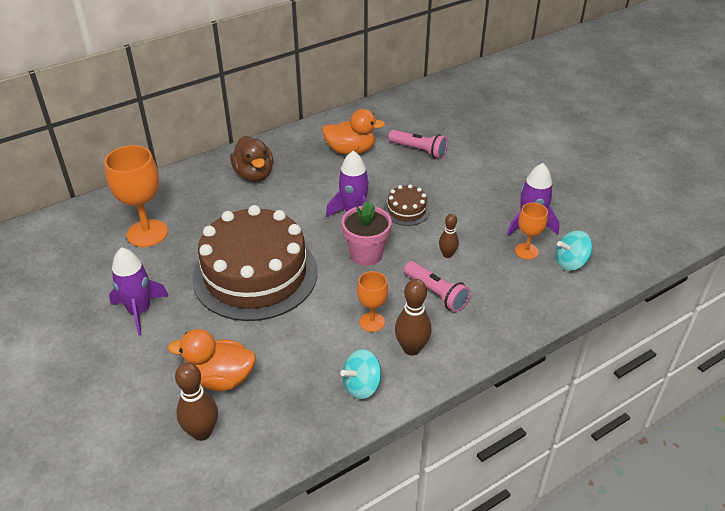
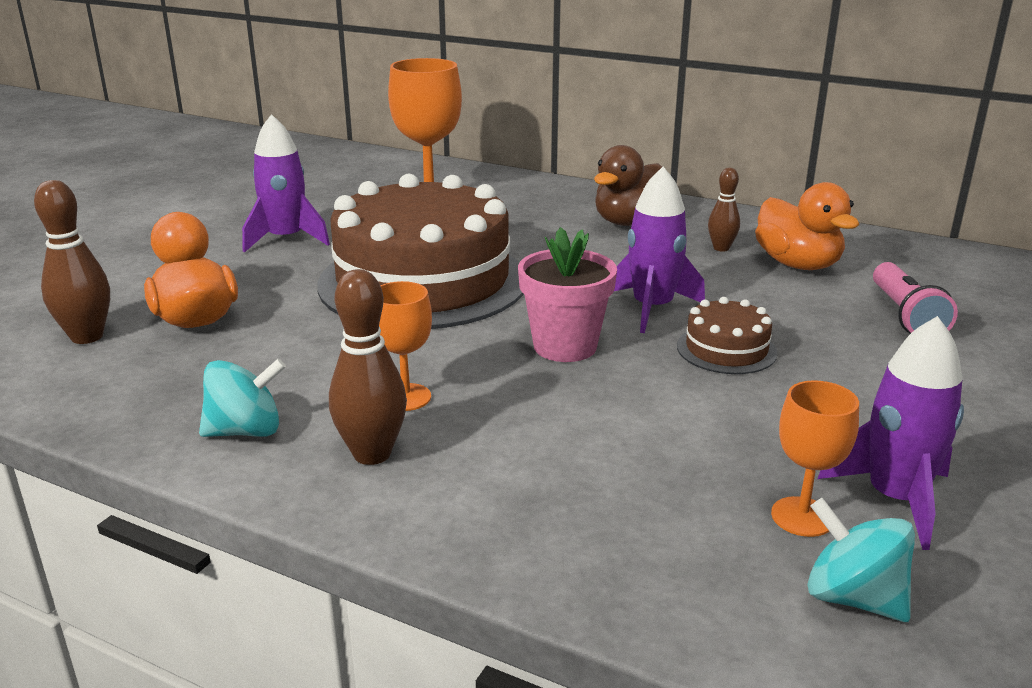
camera: 60 degrees right, 15 degrees down
(362, 386) = (246, 431): turquoise spinning top -> turquoise spinning top turned 135 degrees clockwise
(436, 293) = (541, 440): pink flashlight -> none
(447, 254) = (663, 422): brown bowling pin -> brown bowling pin (721, 248)

